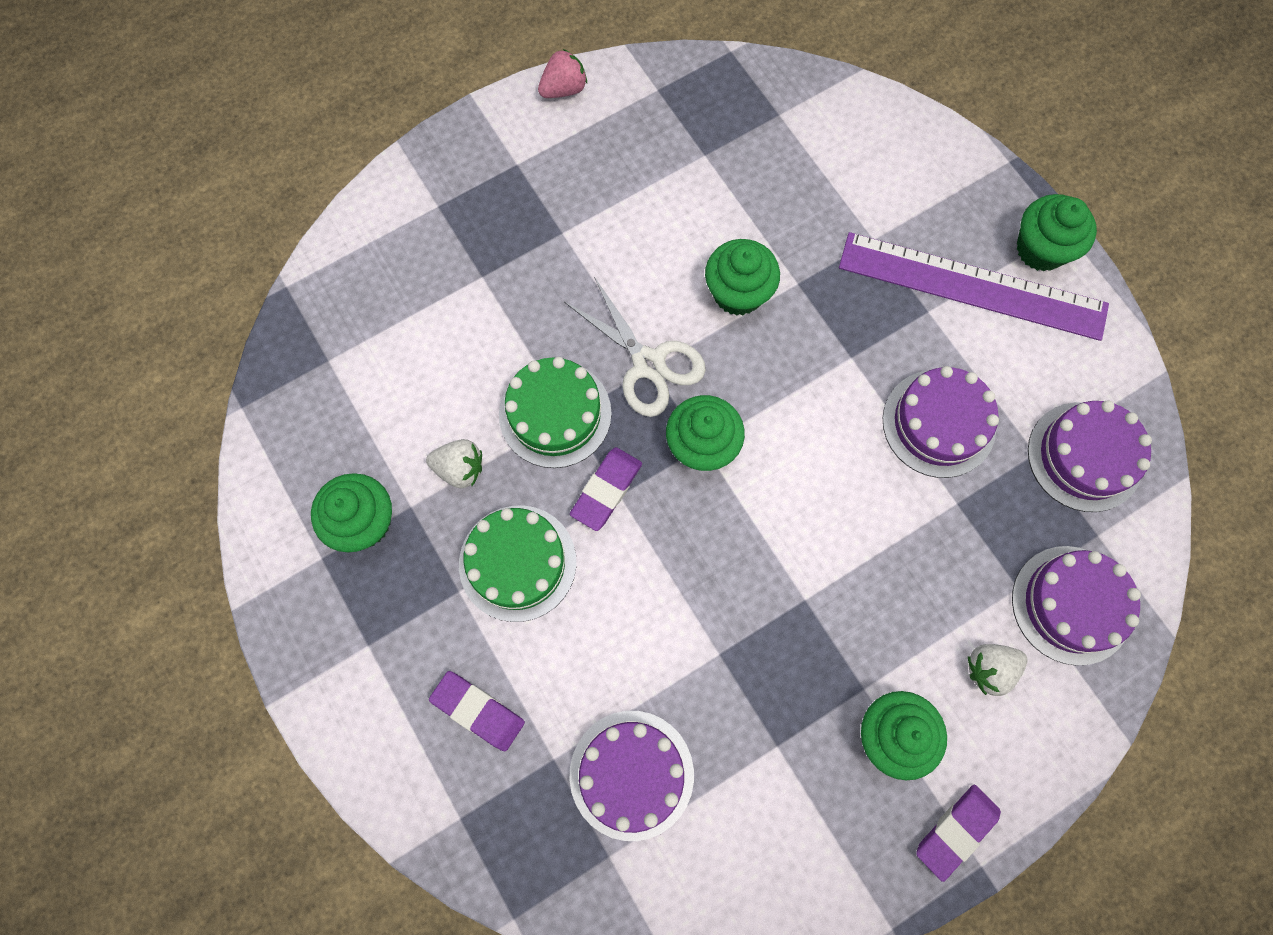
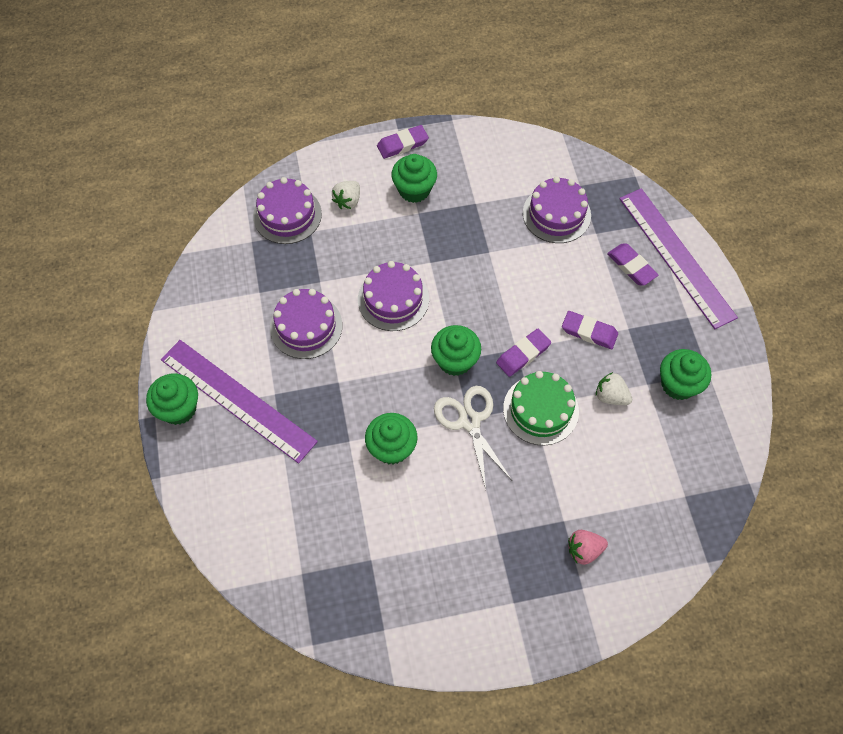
camera: 160 degrees left, 10 degrees down
(406, 759) = (676, 256): none -> purple ruler
(517, 563) = (589, 332): green cake -> purple eraser
(564, 89) = (456, 657): pink strawberry -> pink strawberry (584, 550)
(989, 669) = (348, 201): white strawberry -> white strawberry turned 120 degrees clockwise
(1084, 456) = (232, 281): purple cake -> purple cake (393, 299)

